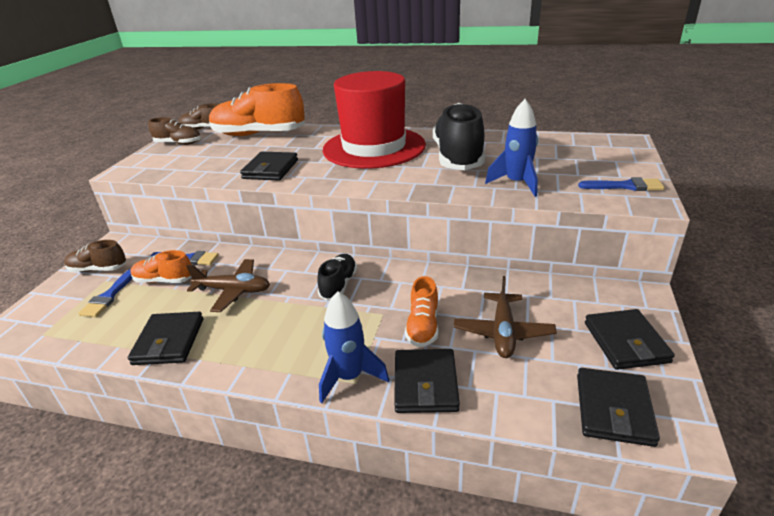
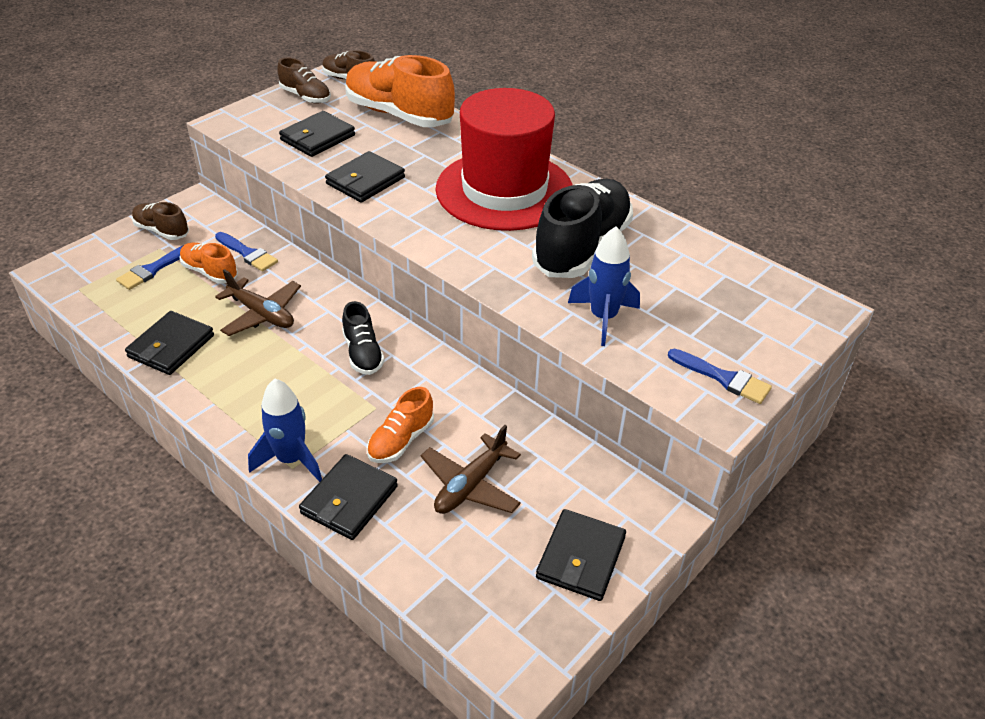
camera: 25 degrees right, 10 degrees up
(338, 285) = (363, 353): black shoe -> black shoe turned 120 degrees clockwise
(614, 409) = (491, 612): black wallet -> black wallet (318, 138)

